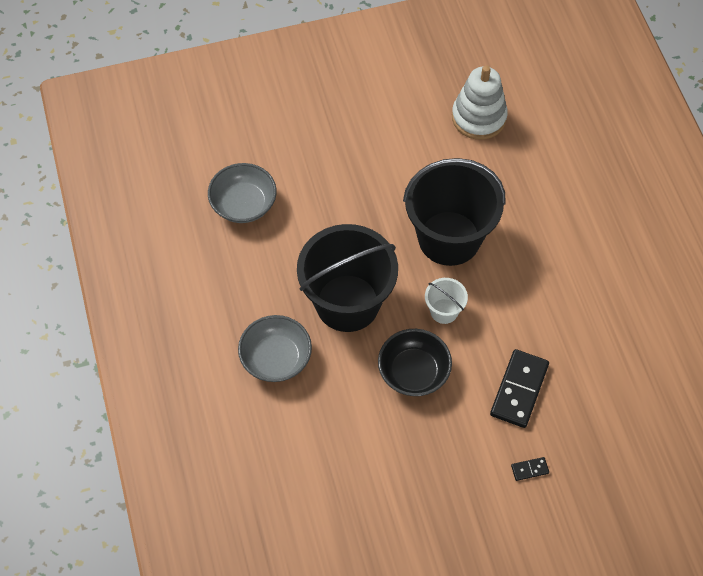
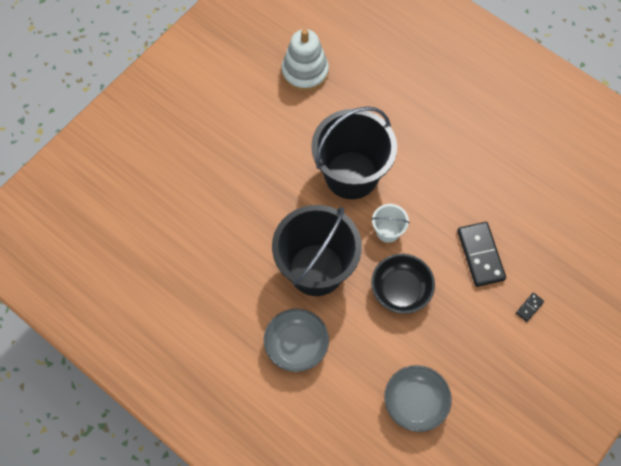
camera: 35 degrees left, 5 degrees up
(243, 204) = (182, 243): grey bowl -> grey bowl (415, 403)

